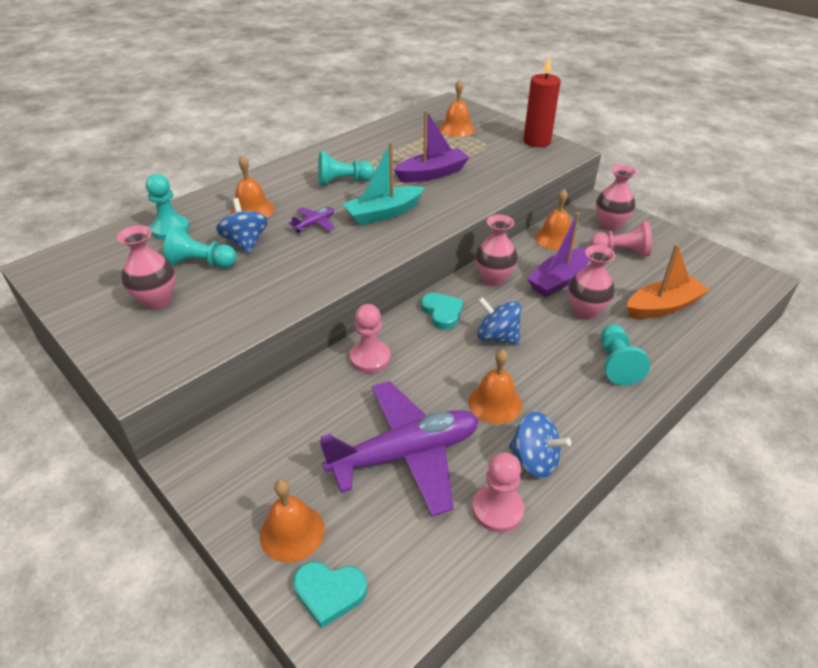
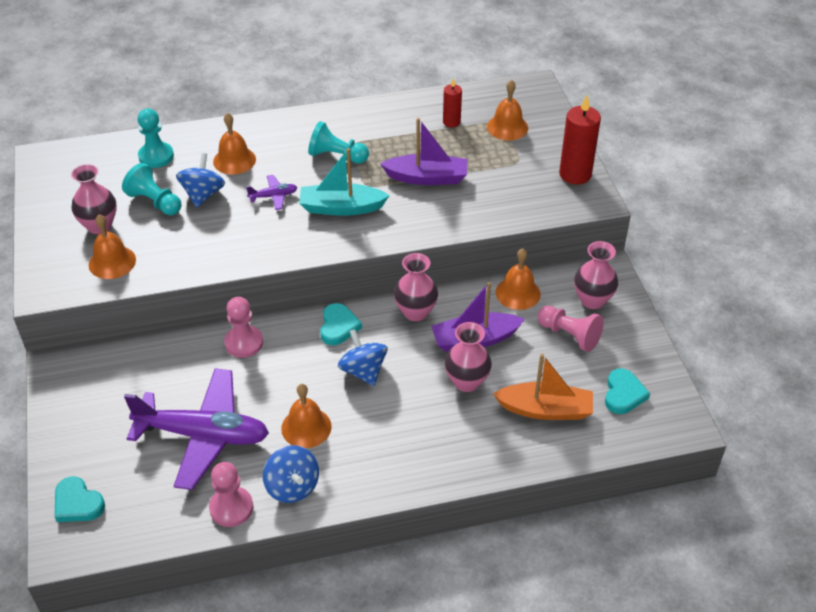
camera: 30 degrees right, 5 degrees up
(292, 532) = (85, 452): orange bell -> orange bell (112, 262)
(412, 137) = (451, 122): none -> red candle
(616, 363) = (441, 442): turquoise pawn -> none
(700, 274) = (623, 394): none -> turquoise heart

